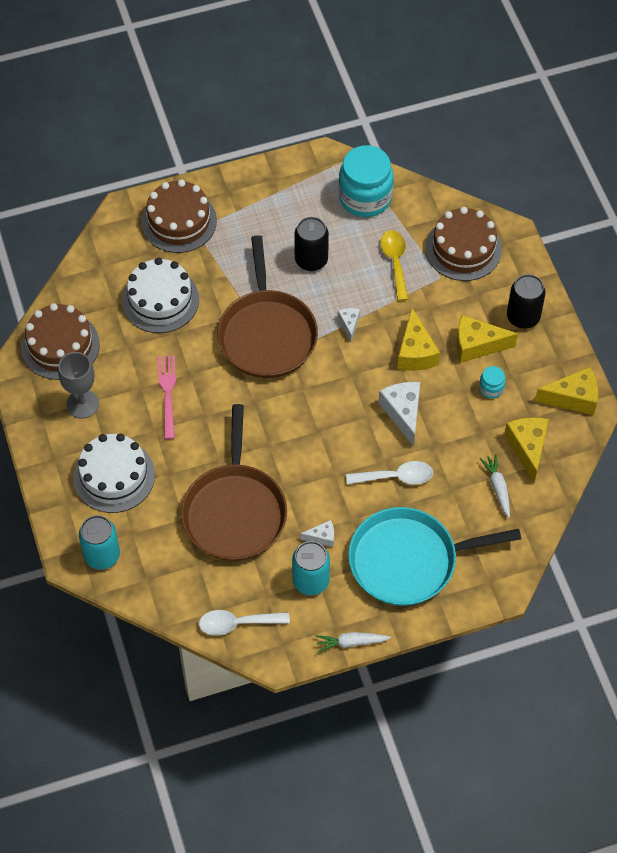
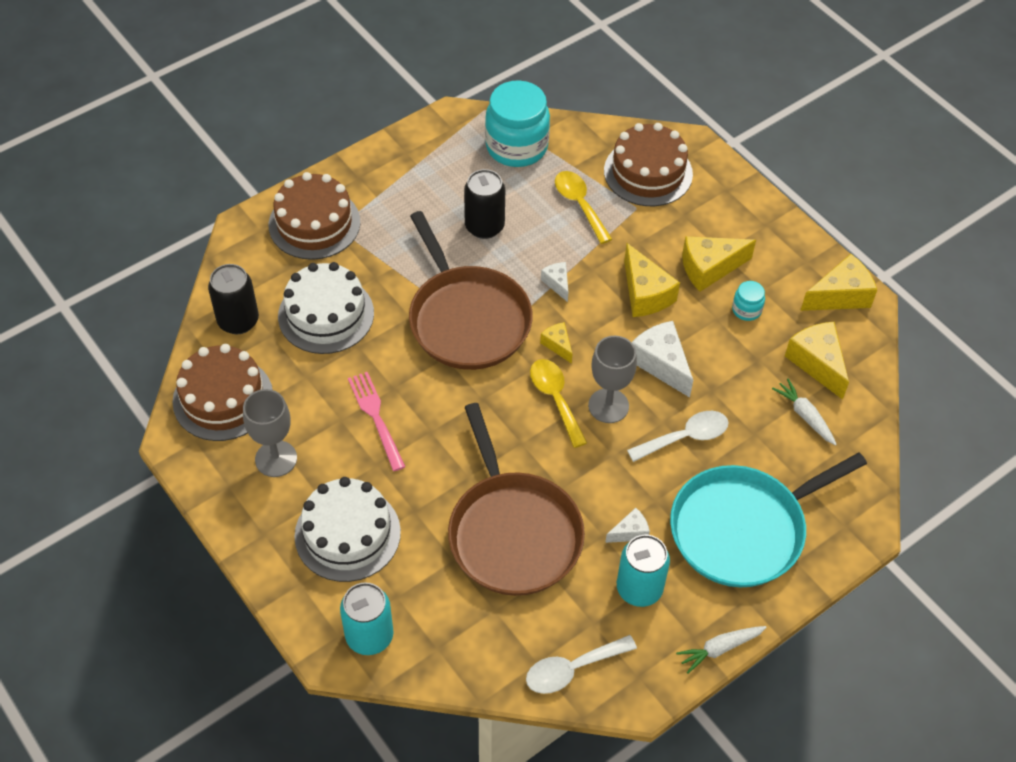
camera: 20 degrees left, 5 degrees down
(309, 418) = (555, 399): none -> yellow spoon
(328, 375) = (558, 345): none -> yellow cheese
(347, 435) = (608, 406): none -> grey goblet
(523, 317) = (745, 226): black can -> black can (238, 321)

